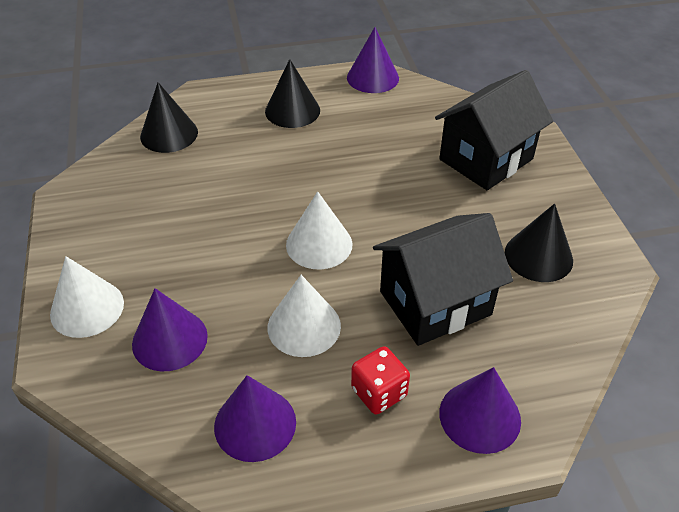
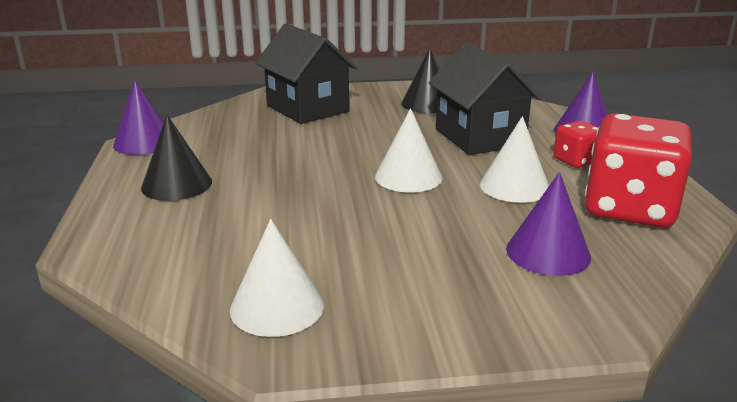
camera: 85 degrees left, 20 degrees down
(87, 308) = (513, 311): white cone -> white cone (277, 307)
(169, 134) = (173, 267): black cone -> none
(255, 424) = (629, 208): purple cone -> red dice

